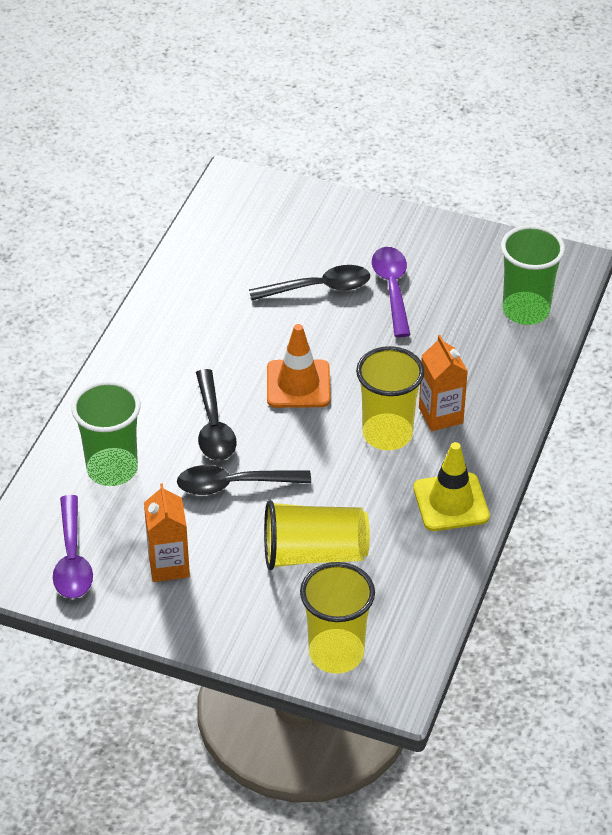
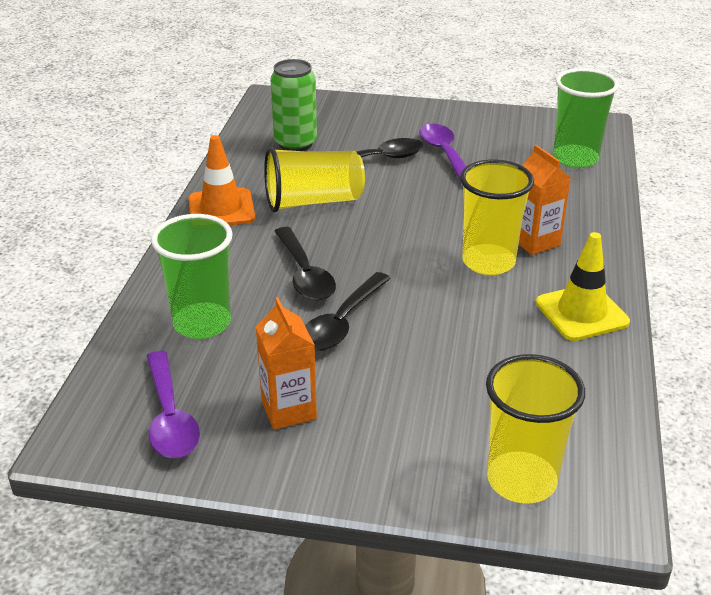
camera: 10 degrees left, 10 degrees down
(234, 485) = (342, 323): black spoon -> black spoon turned 45 degrees counterclockwise
(242, 254) = (295, 144): none -> green can
(298, 384) = (381, 231): orange traffic cone -> orange traffic cone (221, 209)
(314, 554) = (454, 378): yellow cup -> yellow cup (313, 201)

